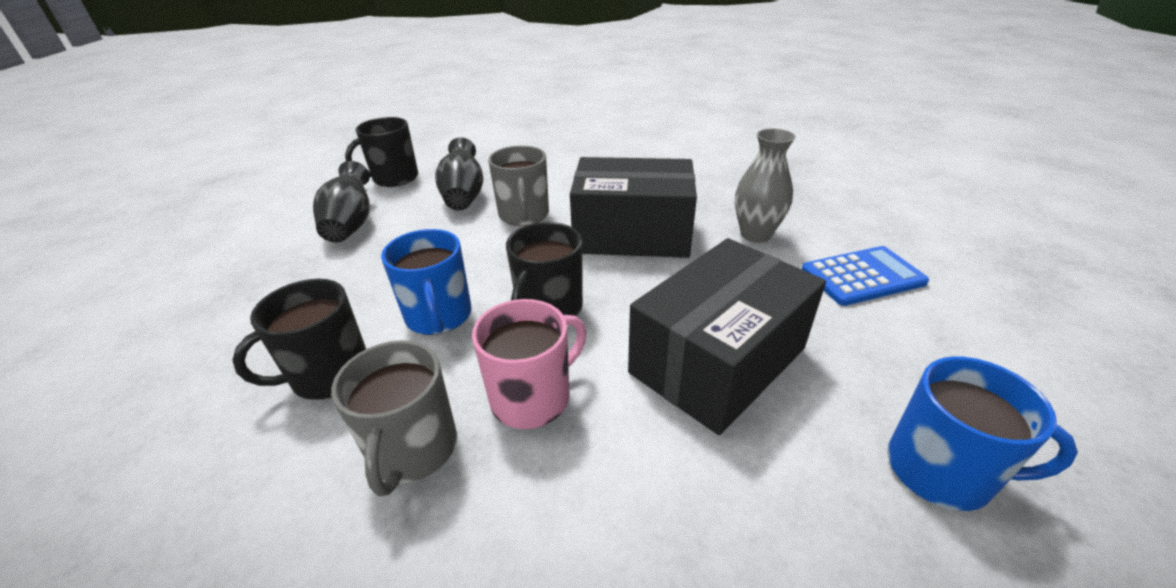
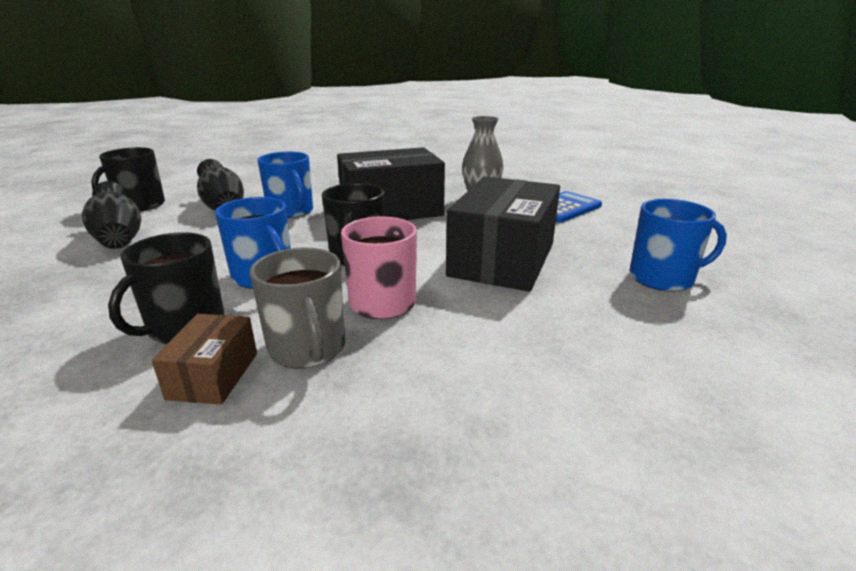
camera: 25 degrees left, 10 degrees down
(310, 458) = (213, 375): none -> brown box
(524, 215) = (291, 211): grey mug -> blue mug

